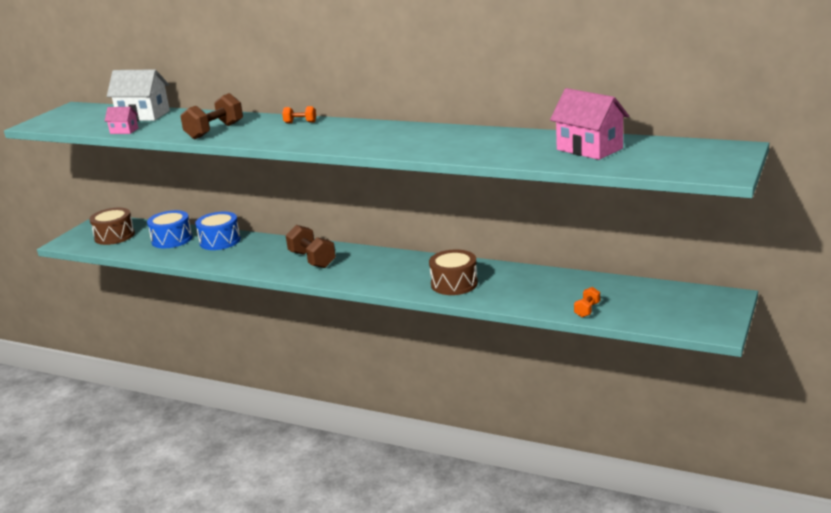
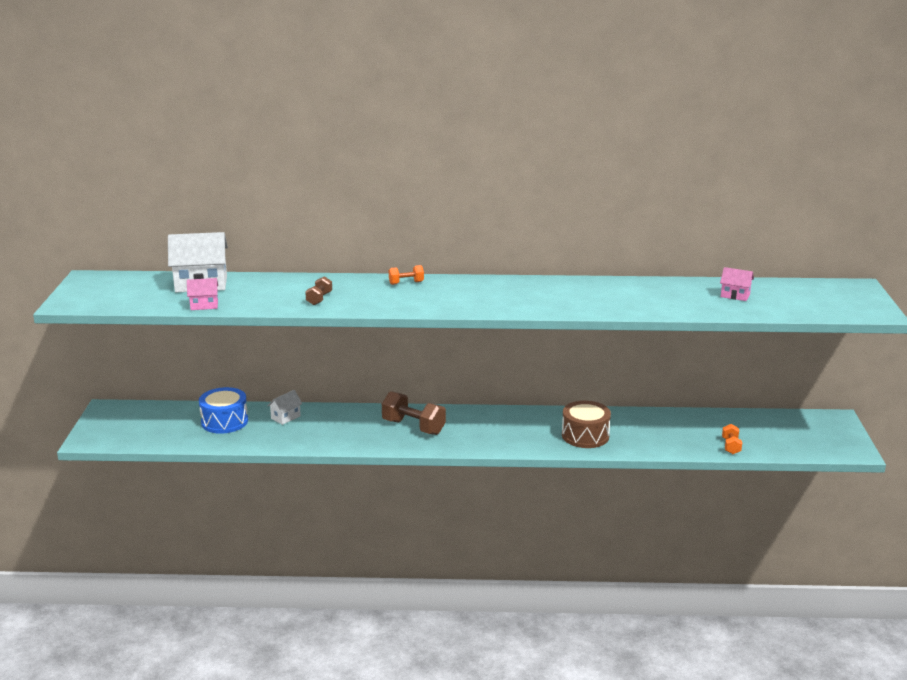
camera: 25 degrees left, 0 degrees up
(114, 236) = (146, 425): brown drum -> none
(215, 131) = (319, 299): brown dumbbell -> brown dumbbell, size x0.53
(220, 241) = (285, 417): blue drum -> white house
(589, 149) = (735, 295): pink house -> pink house, size x0.51

